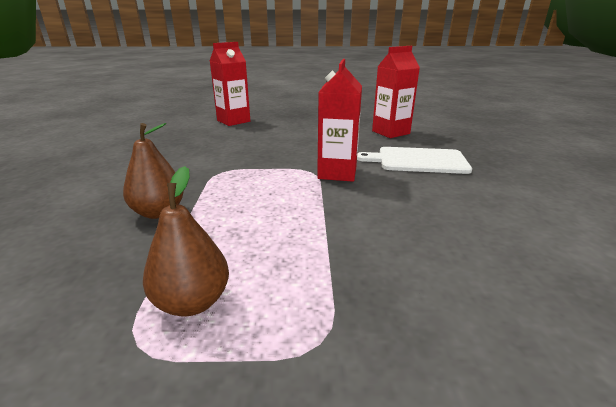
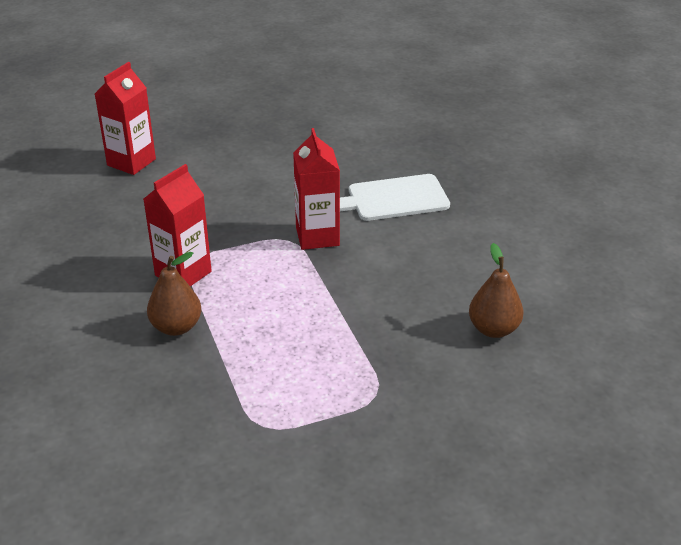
camera: 20 degrees left, 10 degrees up
(192, 302) = (276, 393): brown pear -> brown pear (493, 329)
(390, 132) = (349, 149): red carton -> red carton (183, 273)

